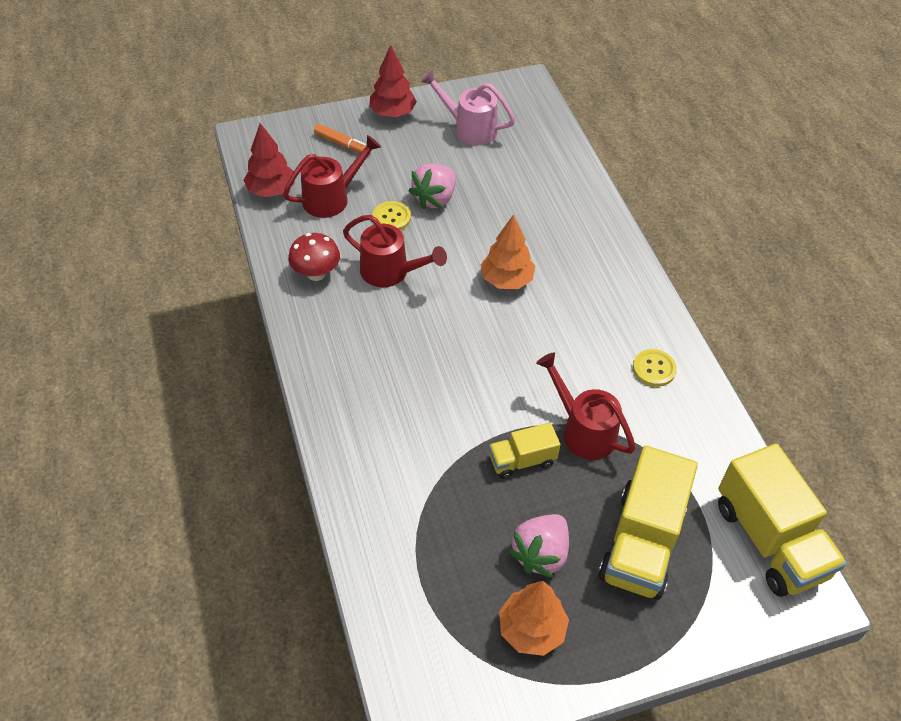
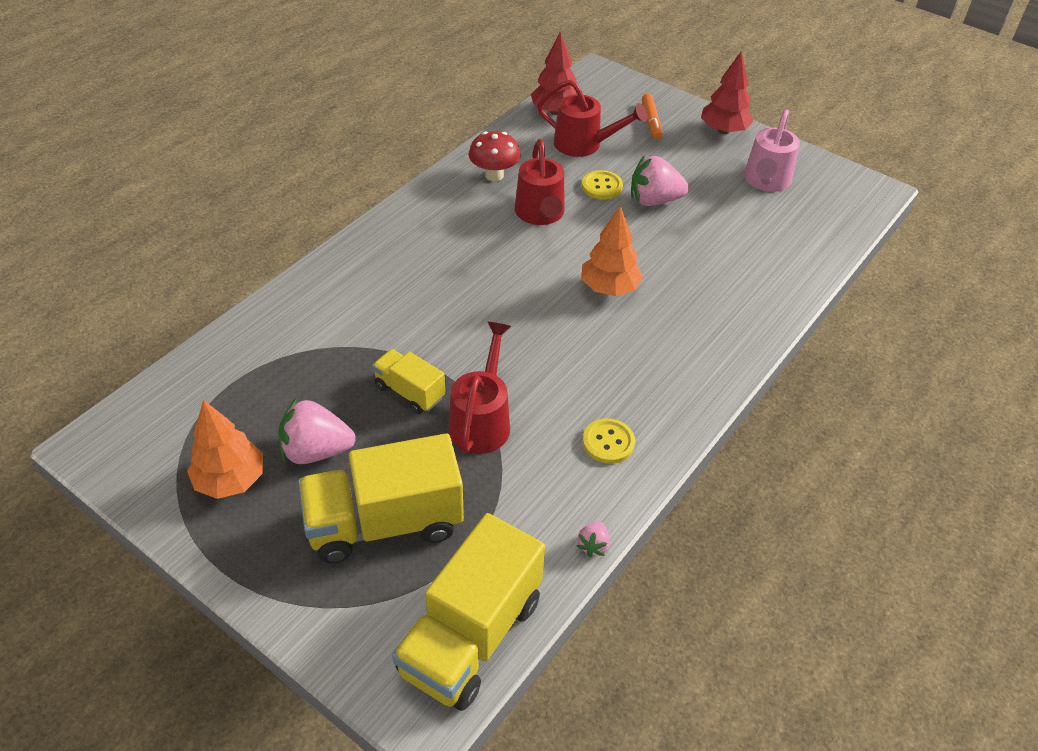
camera: 55 degrees right, 5 degrees down
(469, 128) = (765, 181): pink watering can -> pink watering can turned 150 degrees counterclockwise
(736, 429) = (593, 545): none -> pink strawberry

